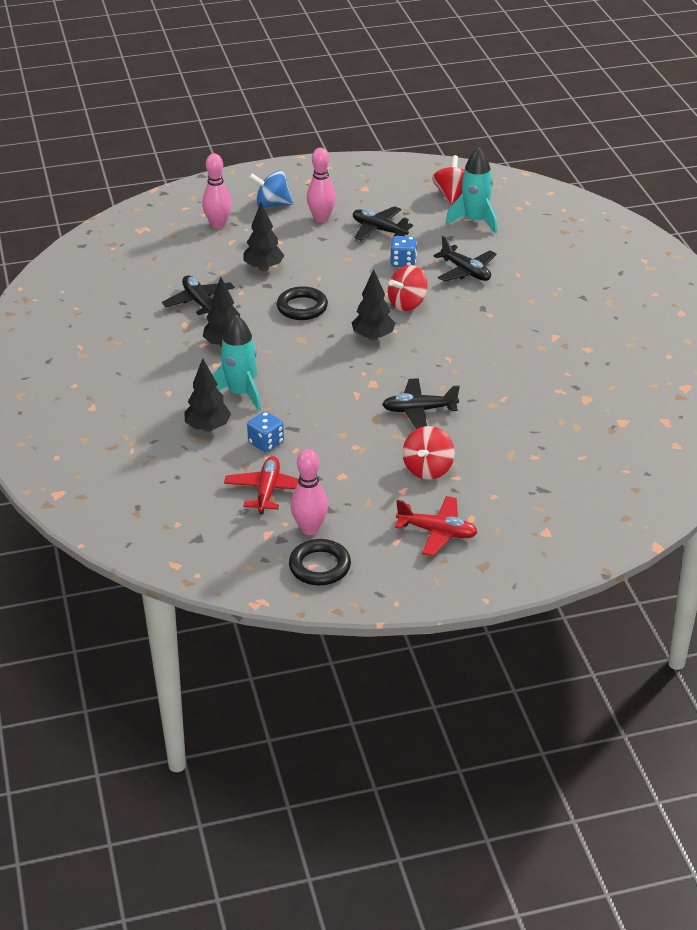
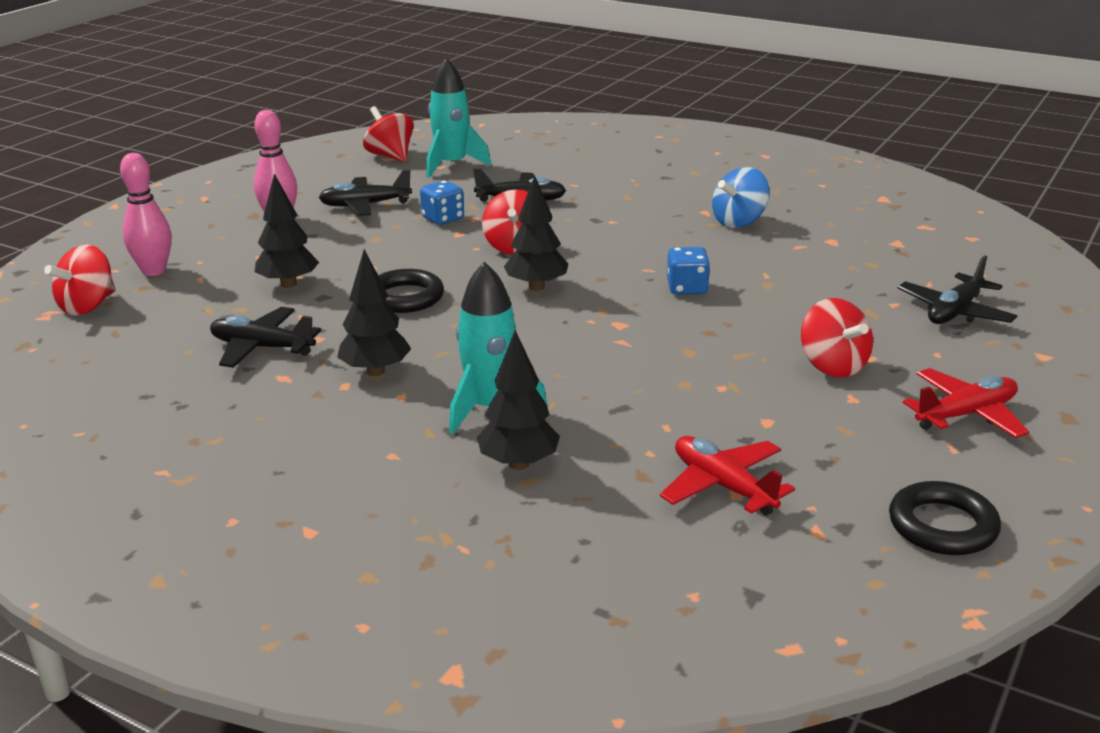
camera: 45 degrees left, 10 degrees down
(163, 233) = (87, 306): none -> red spinning top
(266, 443) = (620, 439): blue dice -> blue dice (687, 288)
(272, 204) = (194, 230): blue spinning top -> blue spinning top (739, 221)
(309, 529) = (849, 494): pink bowling pin -> none
(419, 410) = (714, 323): black plane -> black plane (955, 312)

